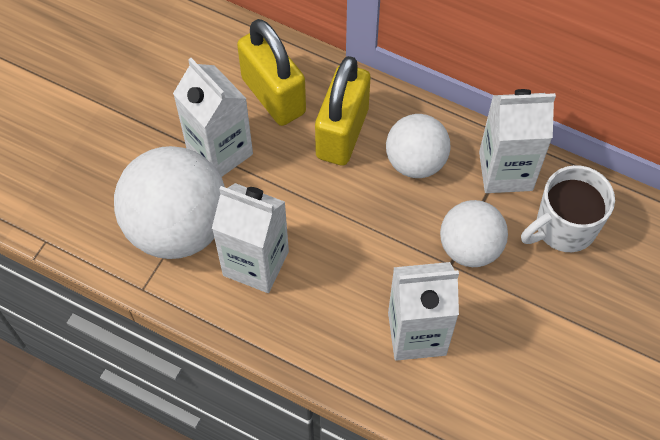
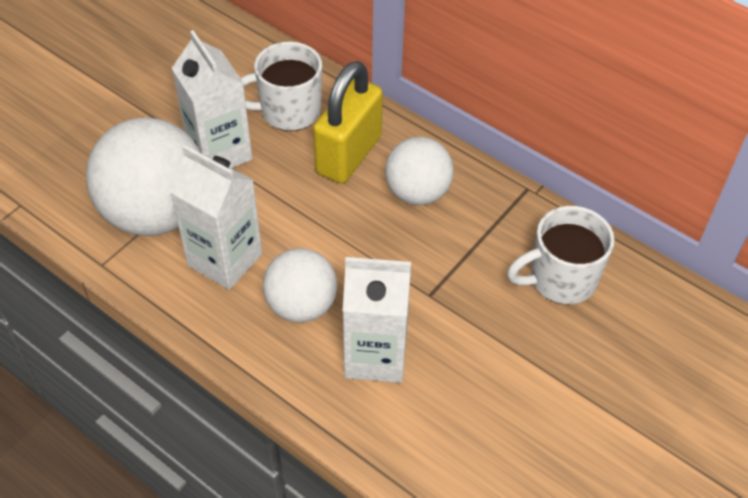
camera: 10 degrees right, 10 degrees down
(273, 96) = (288, 111): yellow padlock -> white mug
(470, 248) = (454, 282): white ball -> white ball (301, 305)
(505, 171) = (510, 216): white carton -> none

